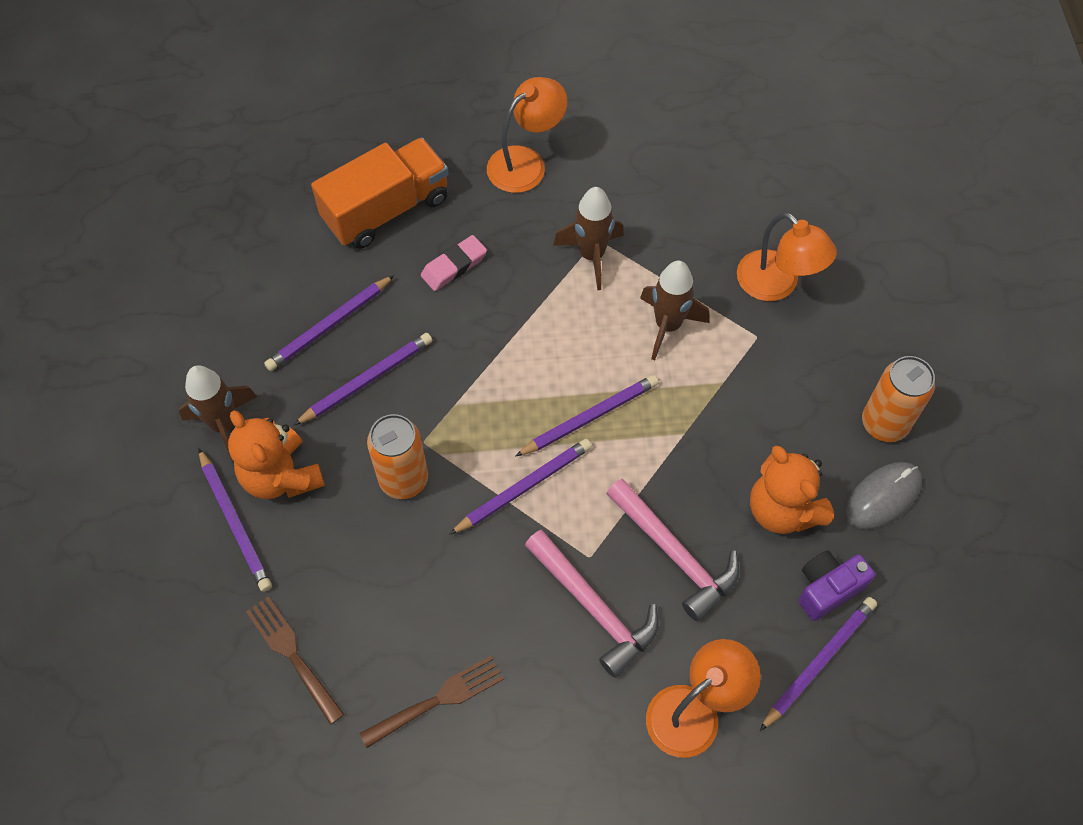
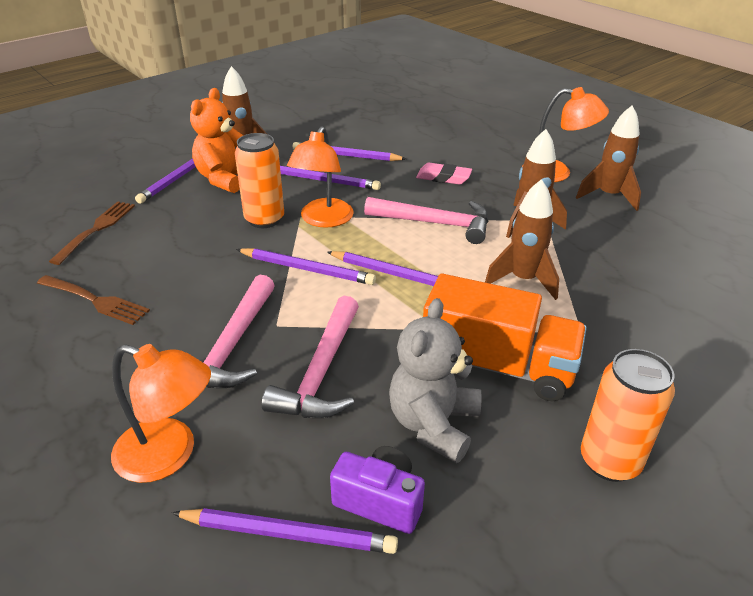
camera: 55 degrees right, 25 degrees down
(386, 209) = (449, 143): orange truck -> orange truck (497, 365)
(531, 332) = (435, 223): none -> pink hammer
(599, 156) = (608, 196): none -> brown rocket
(776, 285) = (643, 322): orange lamp -> orange lamp (323, 220)
(782, 509) = (433, 424): orange teddy bear -> grey teddy bear
(882, 497) = (528, 500): grey mouse -> none

